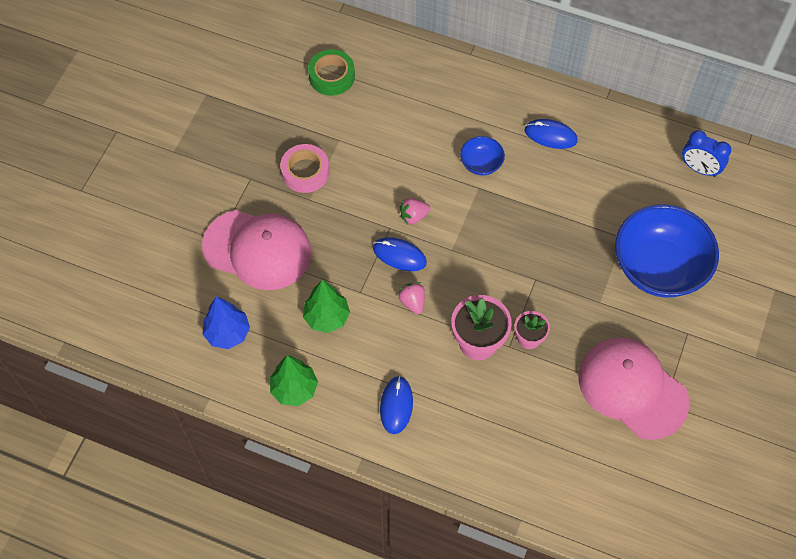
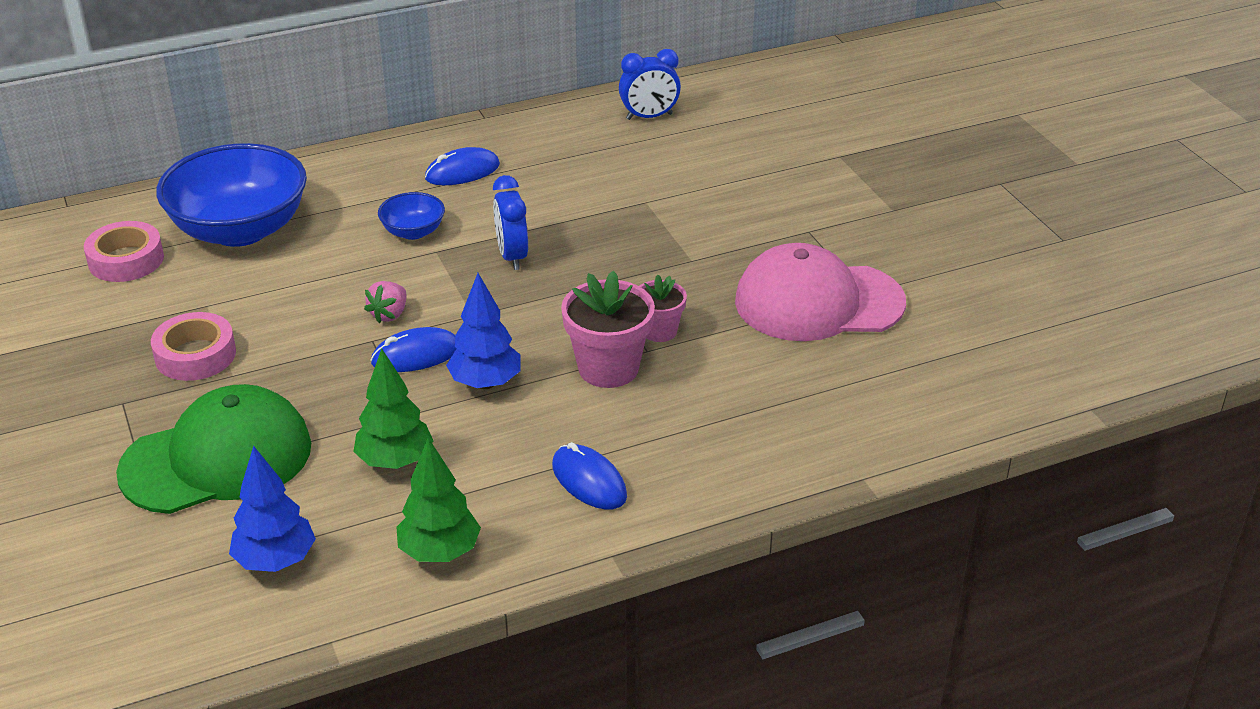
camera: 45 degrees left, 25 degrees down
(257, 249) = (217, 459): pink cap -> green cap
(331, 76) = (126, 260): green tape -> pink tape
(412, 302) = (485, 383): pink strawberry -> blue tree
(511, 223) = (512, 256): none -> blue clock
(659, 267) = (712, 202): blue bowl -> blue bowl (240, 230)

